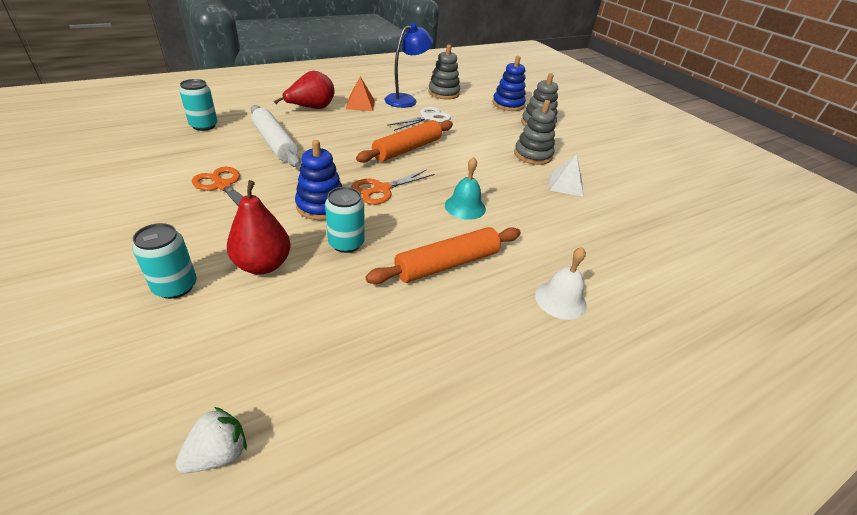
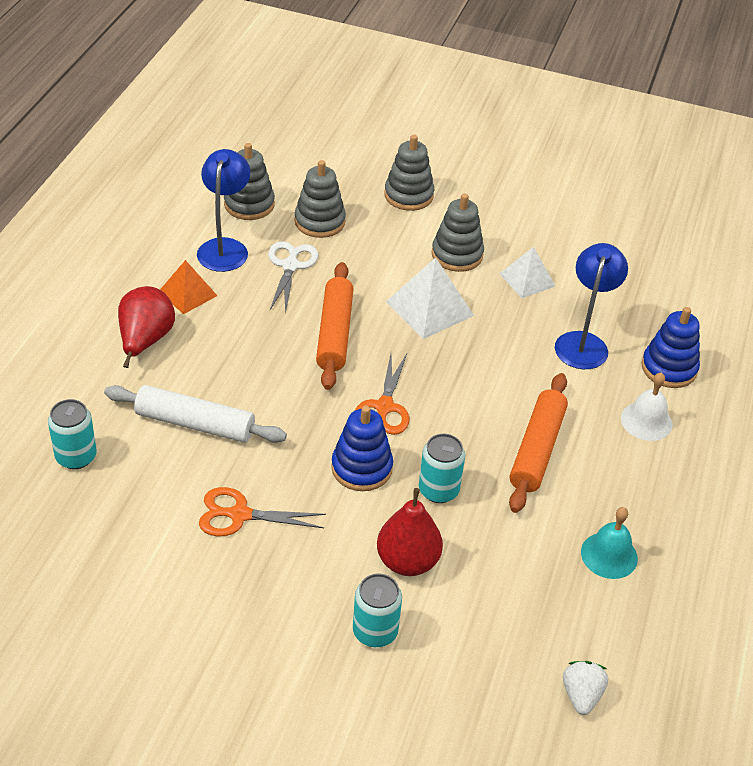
camera: 40 degrees left, 5 degrees up
(465, 207) = (478, 374): turquoise bell -> turquoise bell (609, 555)
(470, 112) = (320, 221): none -> grey stacking toy
(480, 166) = (430, 308): none -> white pyramid
(508, 104) = (342, 178): blue stacking toy -> blue stacking toy (669, 368)
(566, 231) = (583, 342): none -> blue lamp

